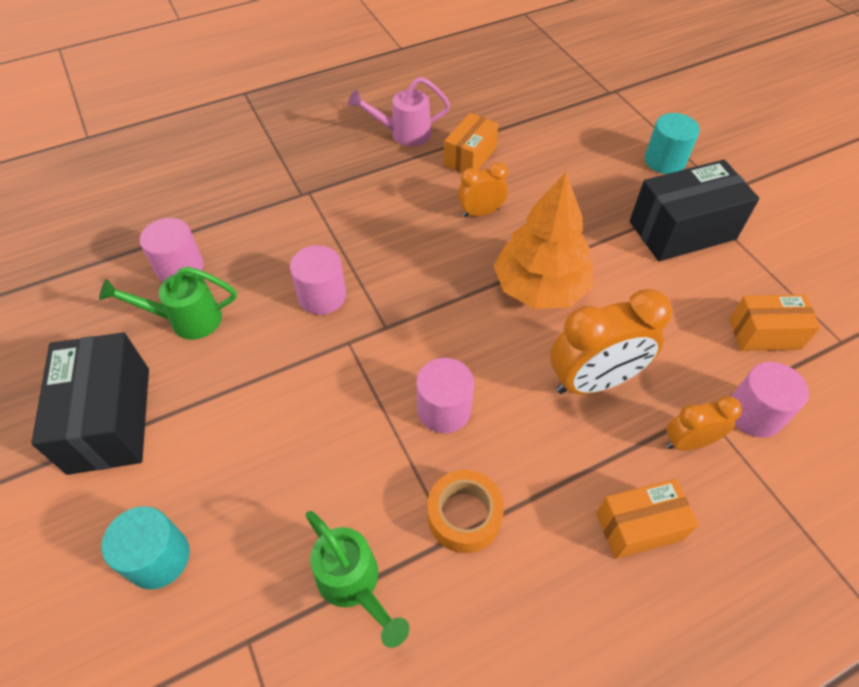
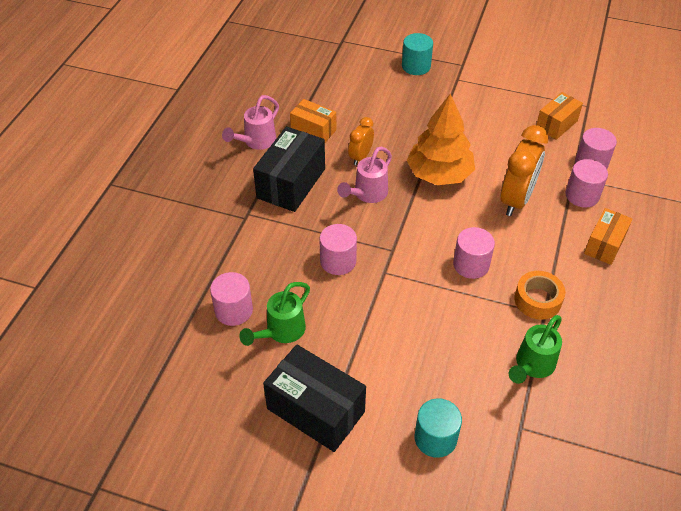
camera: 45 degrees left, 5 degrees down
(354, 585) = (532, 366): green watering can -> green watering can turned 120 degrees clockwise
(437, 253) = (367, 194): none -> pink watering can
(470, 157) = (313, 130): orange box -> orange box turned 45 degrees counterclockwise
(682, 230) = (467, 98): black box -> black box (291, 183)
(688, 442) = (582, 195): orange clock -> pink cylinder

